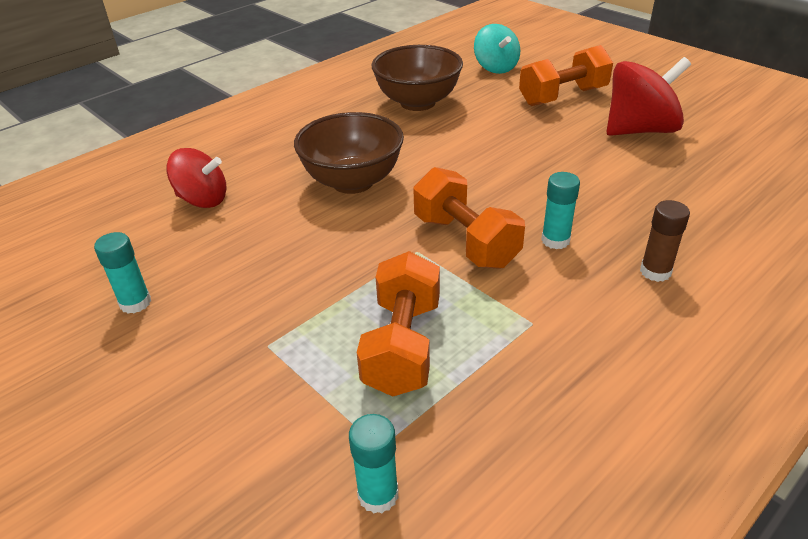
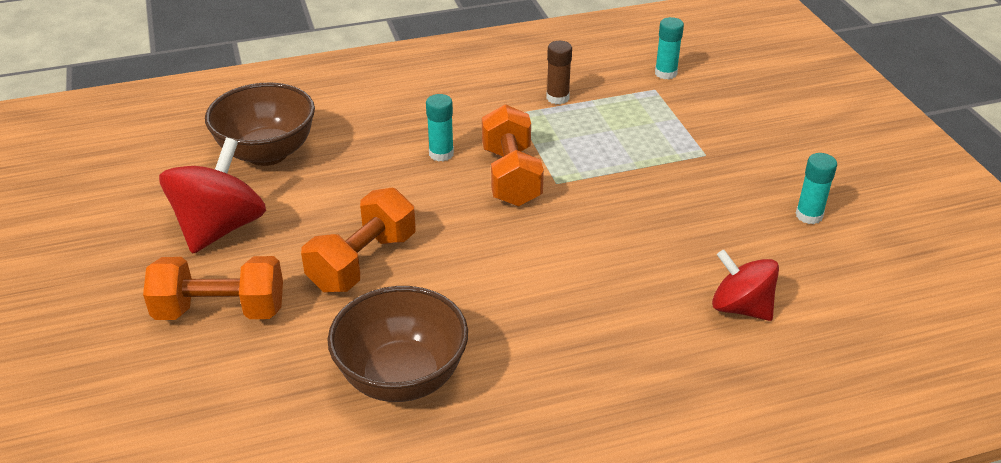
camera: 155 degrees left, 0 degrees up
(353, 182) = (569, 273): brown bowl -> brown bowl (267, 153)
(402, 346) = (612, 126): orange dumbbell -> orange dumbbell (363, 262)
(495, 68) = (221, 414): turquoise spinning top -> none
(640, 130) = (220, 228): red spinning top -> red spinning top turned 105 degrees clockwise
(655, 271) = (400, 113): brown glue stick -> brown glue stick (557, 98)

